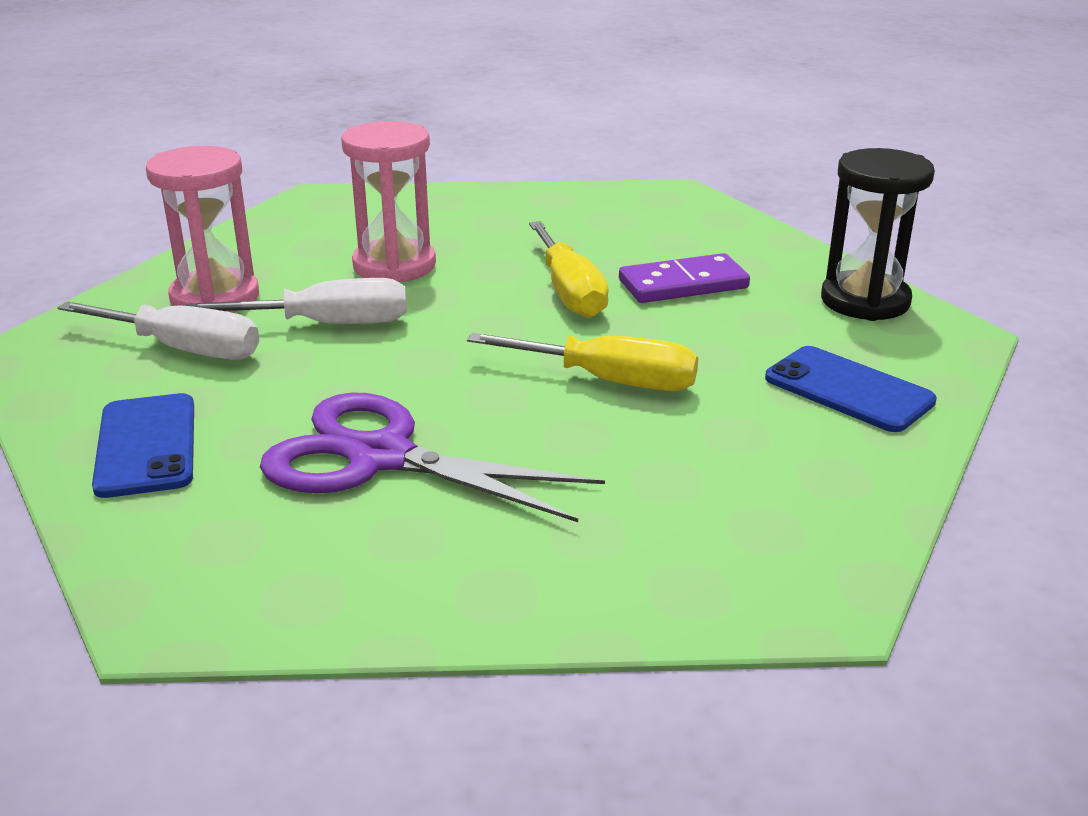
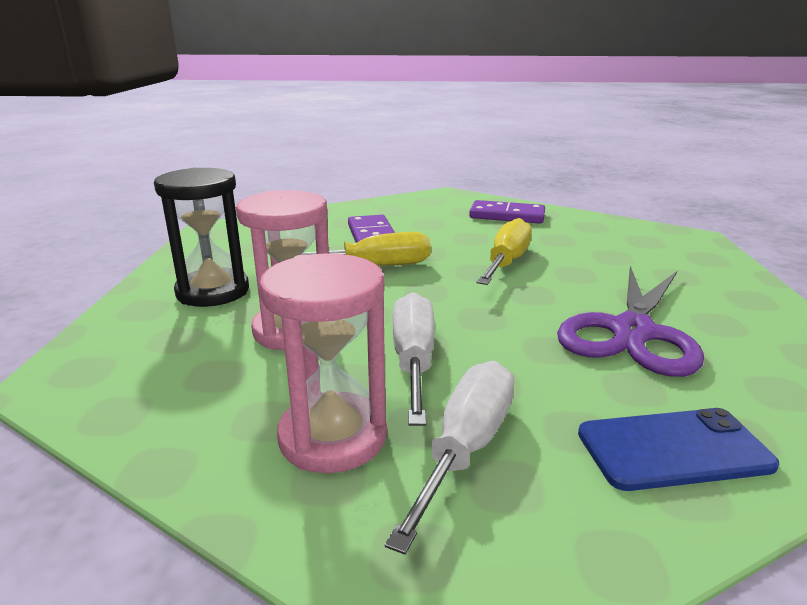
camera: 85 degrees left, 5 degrees down
(848, 390) = (507, 216): blue phone -> purple domino
(865, 301) = (407, 203): black hourglass -> black hourglass (213, 291)

